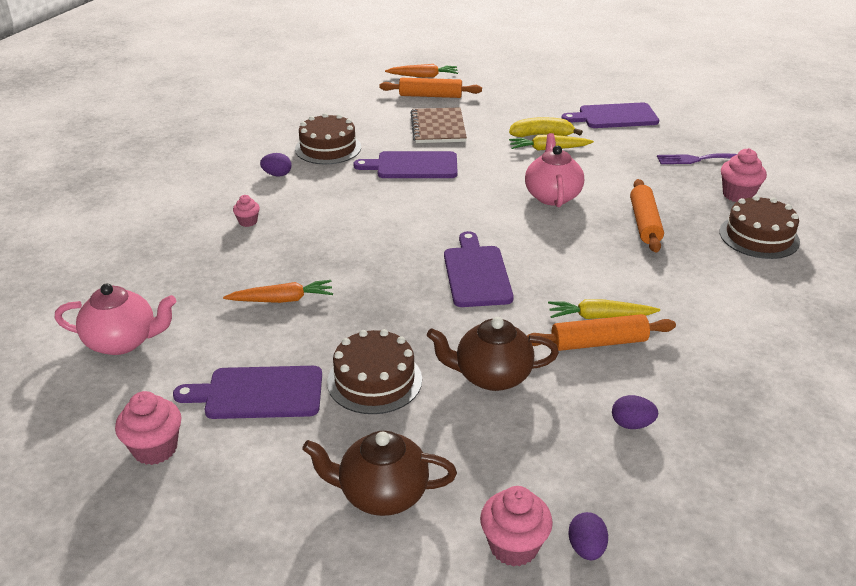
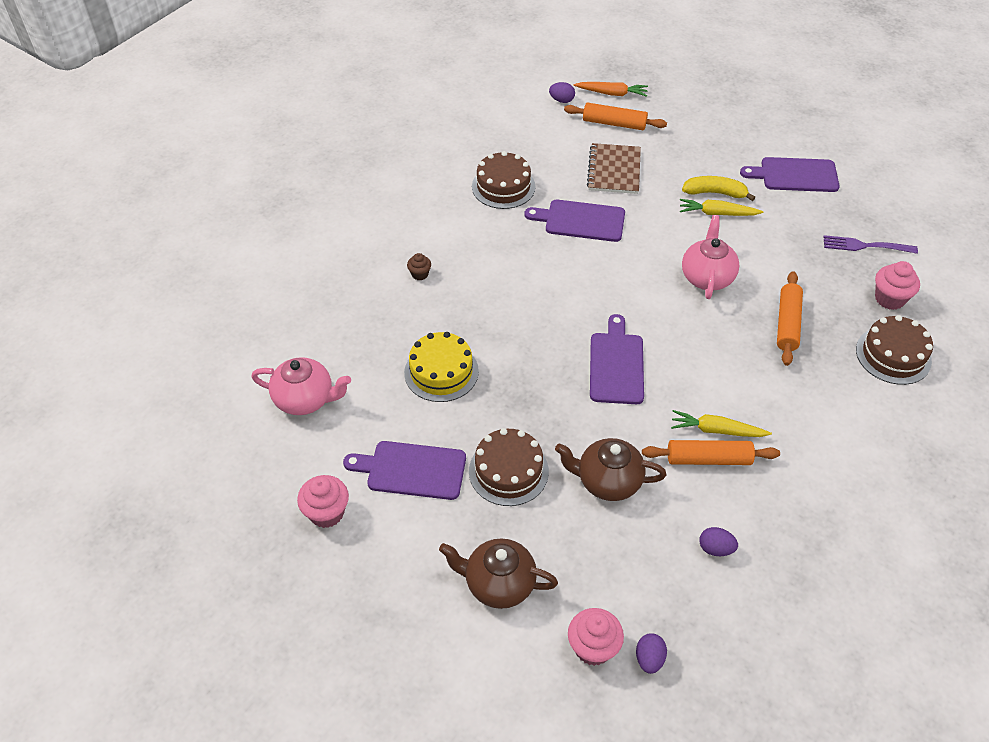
camera: 10 degrees right, 15 degrees up
(248, 222) = (420, 274): pink cupcake -> brown cupcake
(277, 175) = (452, 217): purple egg -> purple egg (561, 100)
(282, 300) = (441, 372): orange carrot -> yellow cake

